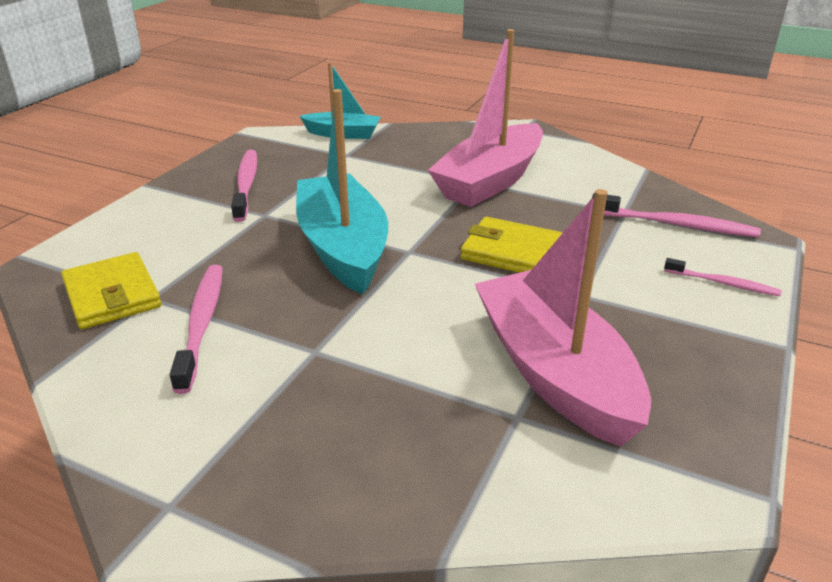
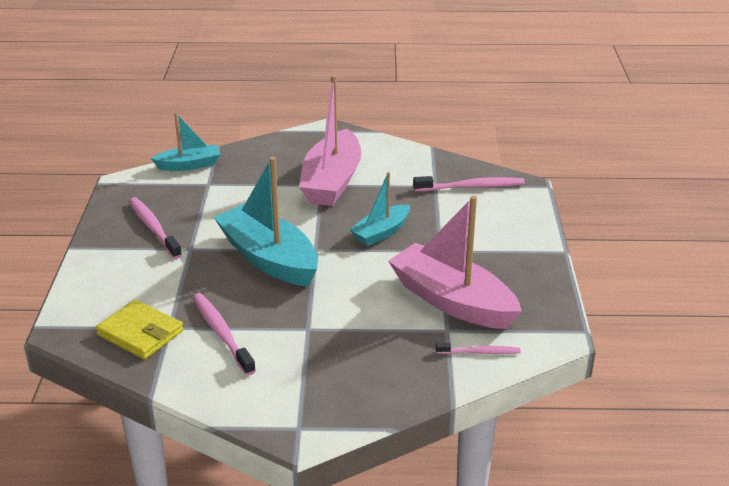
camera: 25 degrees left, 0 degrees up
(511, 252) = (381, 233): yellow wallet -> turquoise boat
(722, 283) = (516, 221): pink toothbrush -> pink toothbrush (479, 352)

